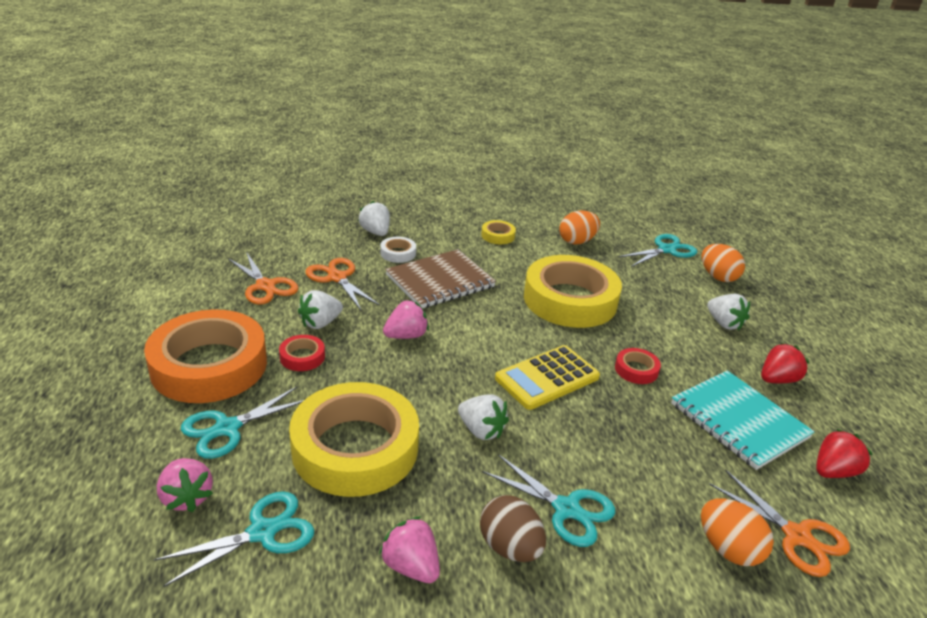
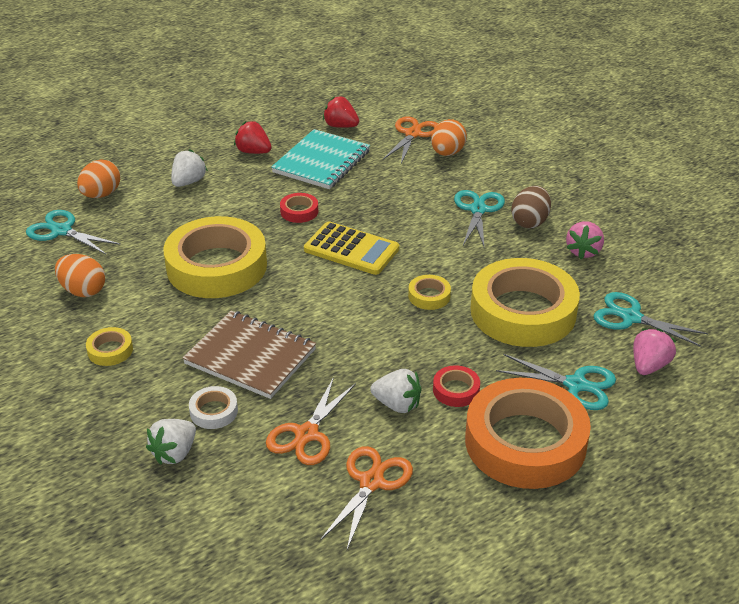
camera: 115 degrees left, 5 degrees up
(406, 336) = (365, 342): pink strawberry -> none
(435, 396) = (429, 296): none -> yellow tape
(481, 430) = (444, 262): white strawberry -> none

